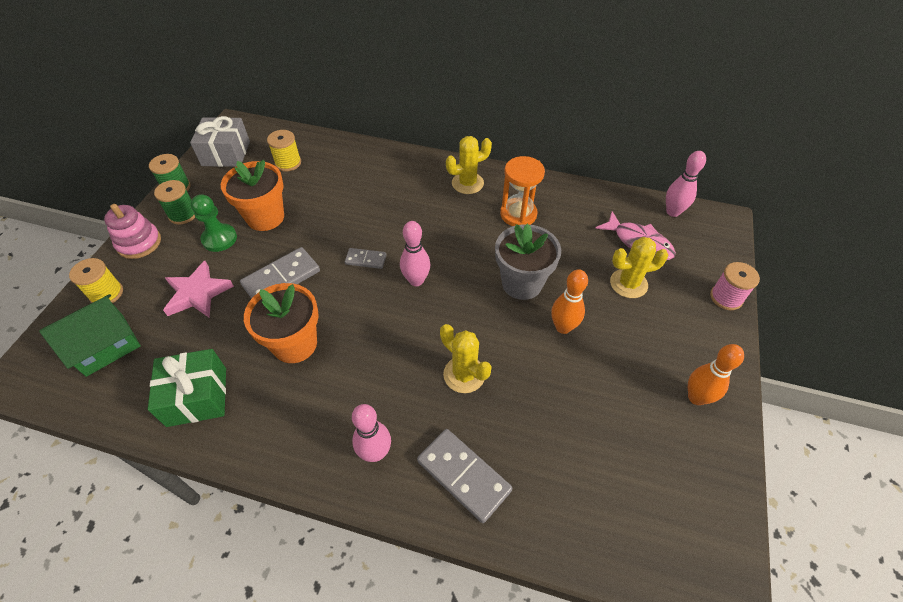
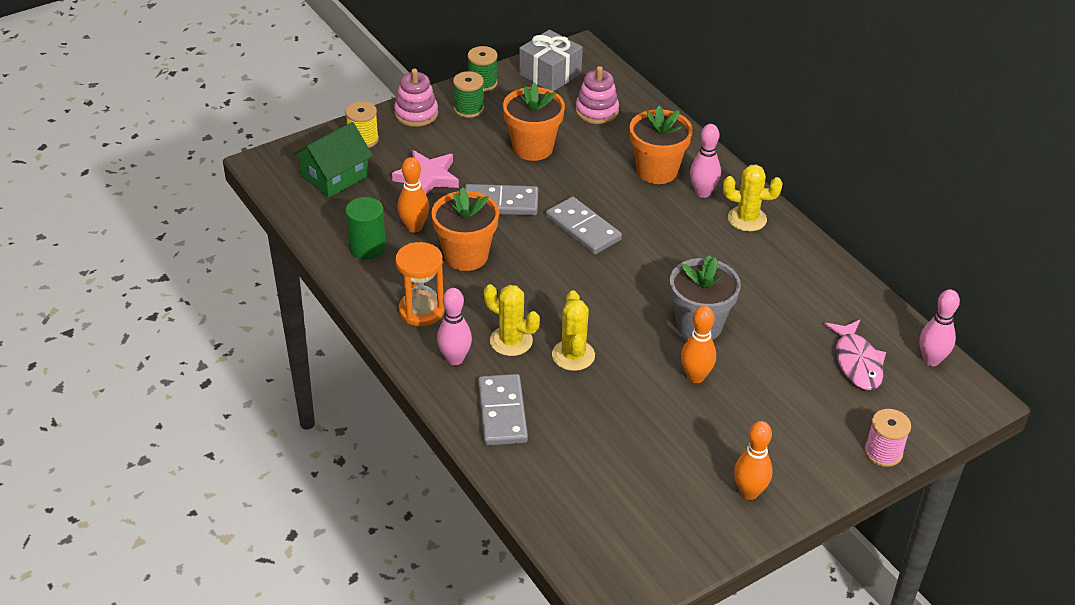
camera: 40 degrees right, 10 degrees down
(105, 345) = (334, 176): green house -> green house turned 45 degrees counterclockwise
(197, 396) = (367, 247): green gift -> green cylinder
(219, 239) = (480, 145): green pawn -> none
(225, 347) = (414, 227): none -> orange bowling pin
(288, 163) = (597, 111): yellow spool -> pink stacking toy
(366, 260) = (583, 228): grey domino -> grey domino, size x1.79
(374, 183) = (657, 171): none -> orange flower pot
(416, 280) = (608, 269): pink bowling pin -> pink bowling pin (702, 193)
(518, 214) = (764, 272): orange hourglass -> orange hourglass (421, 311)
(628, 284) = (800, 385): yellow cactus -> yellow cactus (511, 341)

